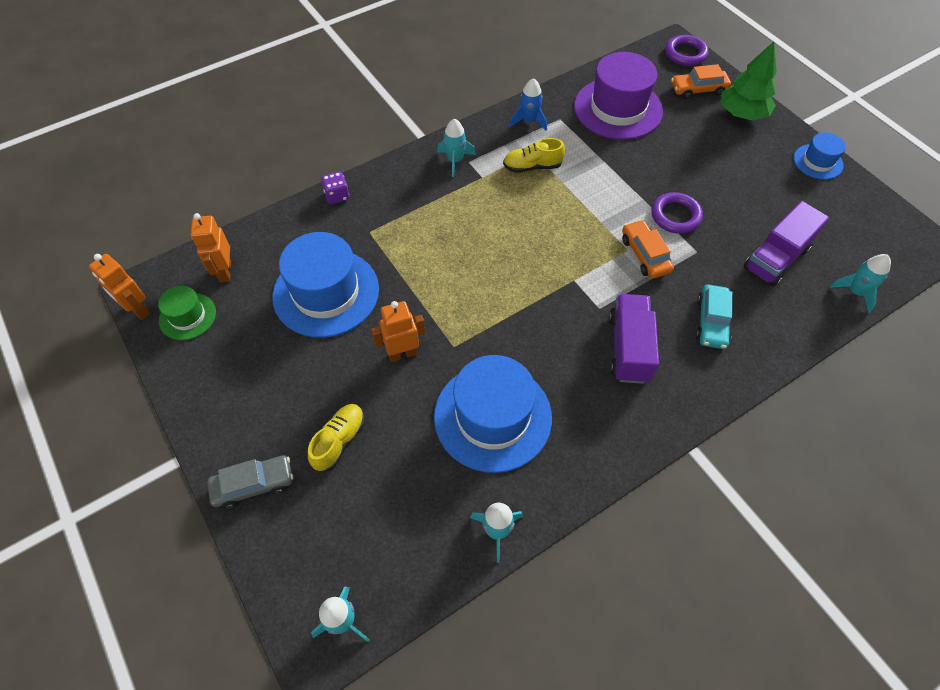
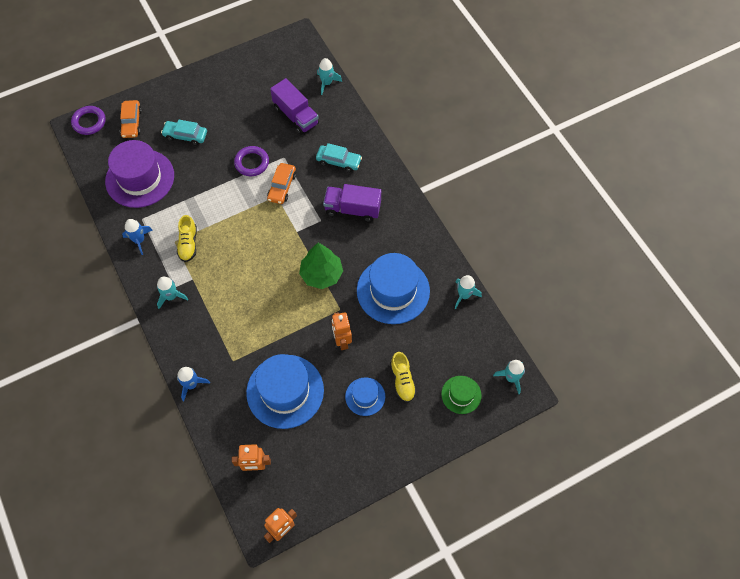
camera: 85 degrees left, 5 degrees up
(187, 316) = (293, 490): green hat -> green hat (461, 394)
(253, 484) = (428, 432): grey car -> none
(337, 196) = (191, 384): purple dice -> blue rocket
(339, 441) = (402, 381): yellow shoe -> yellow shoe turned 135 degrees counterclockwise
(645, 255) = (282, 187): orange car -> orange car turned 60 degrees counterclockwise
(696, 142) = (185, 136): none -> turquoise car
(742, 113) = (163, 102): green tree -> green tree (321, 274)
(818, 162) = (219, 71): blue hat -> blue hat (365, 396)

